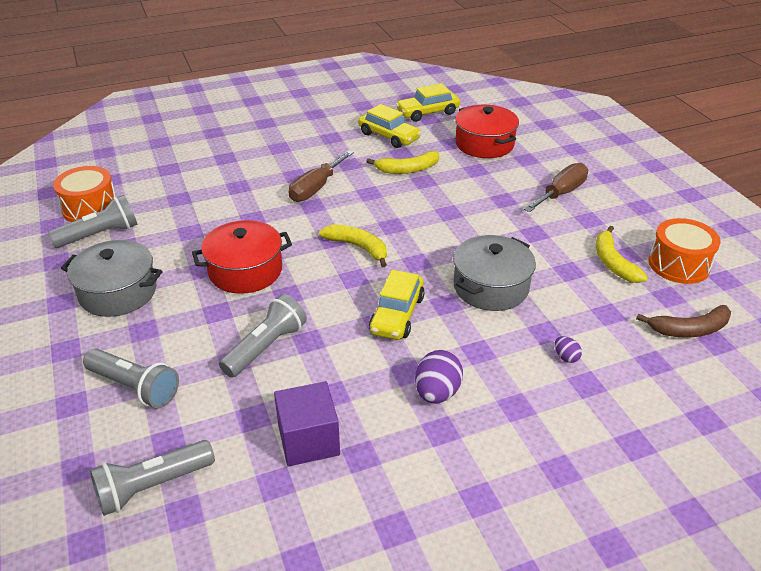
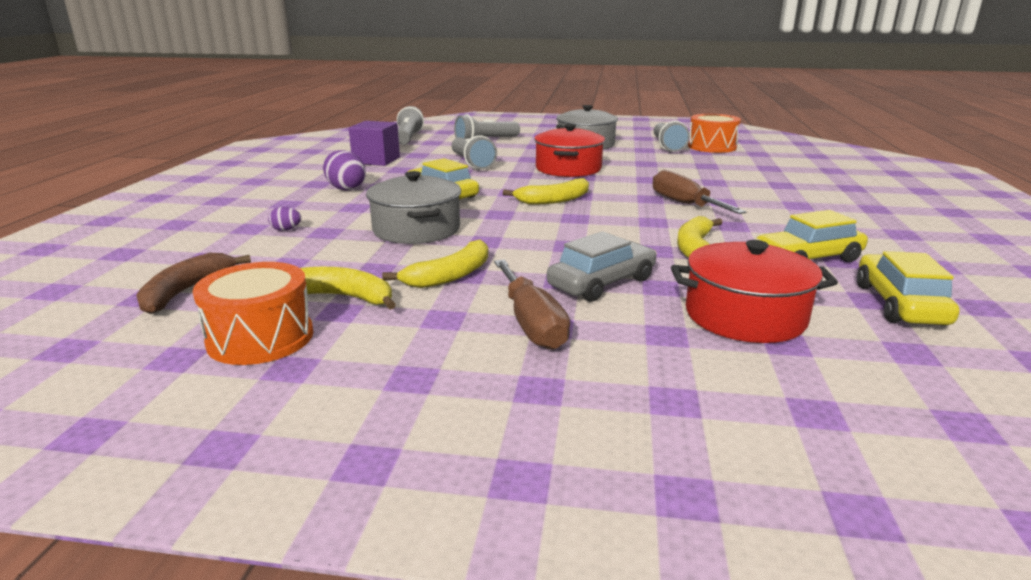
camera: 120 degrees right, 15 degrees down
(492, 186) = (602, 283): none -> grey car
(543, 238) = (450, 276): none -> yellow banana

